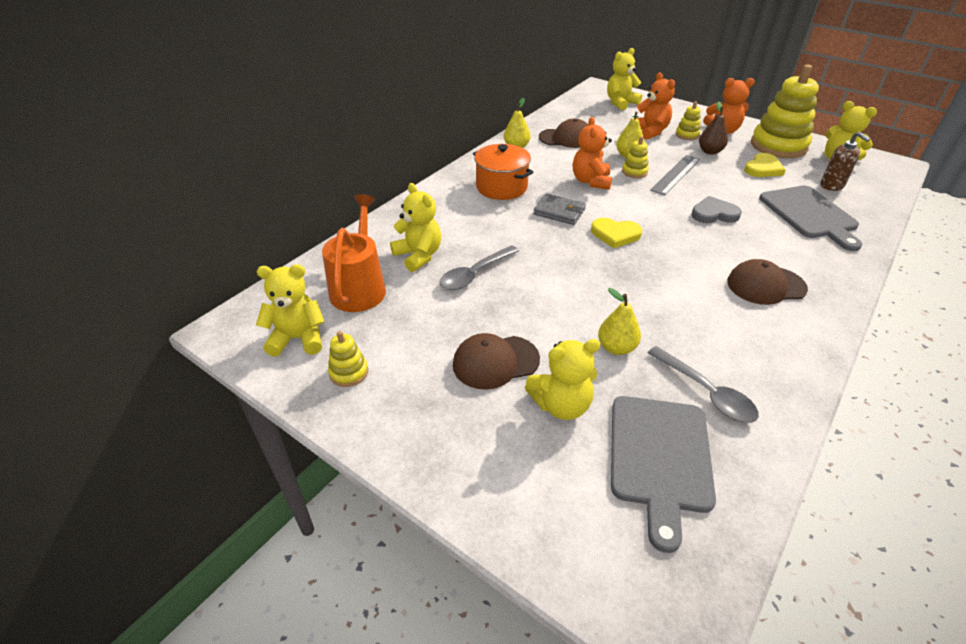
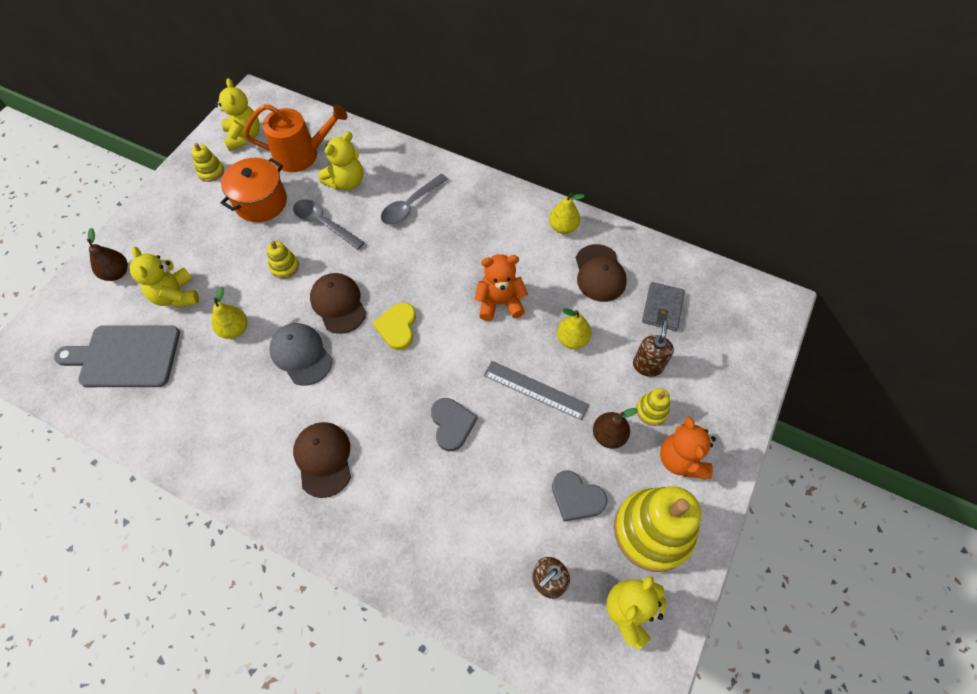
camera: 80 degrees right, 20 degrees up
(495, 362) = (219, 251): brown cap -> brown cap (338, 304)
(501, 187) = (471, 224): orange pot -> orange pot (261, 202)
(511, 479) = (117, 273): none -> brown pear
(559, 212) = (432, 277): grey wallet -> grey wallet (662, 308)
(620, 103) = (730, 331): yellow teddy bear -> none
(634, 172) = (532, 346): yellow stacking toy -> yellow stacking toy (284, 267)
(649, 296) = (301, 354): none -> grey cap
(650, 131) = (647, 365): orange teddy bear -> brown soap dispenser
(706, 392) = (184, 391): grey spoon -> grey spoon (410, 205)
(763, 168) = (576, 497): yellow heart -> grey heart
(810, 214) = (467, 534): grey cutting board -> none

